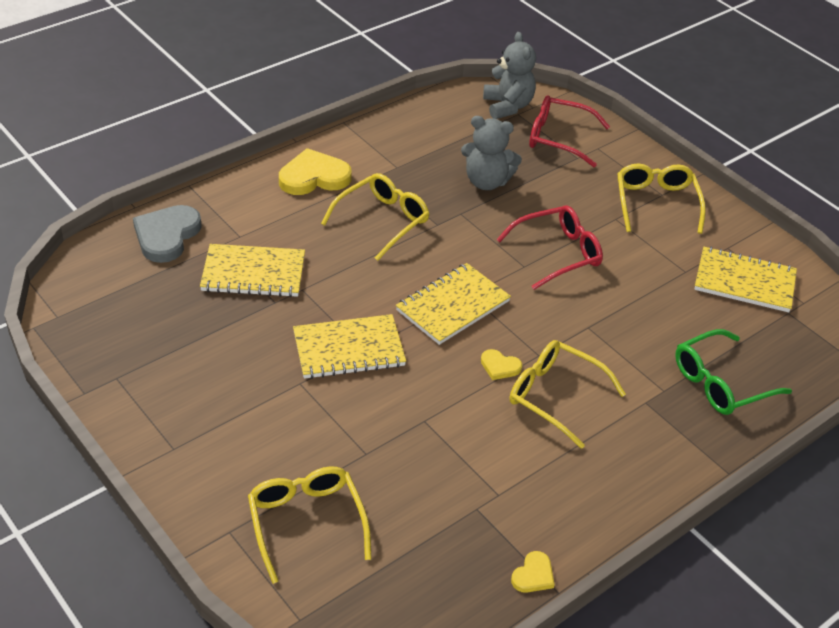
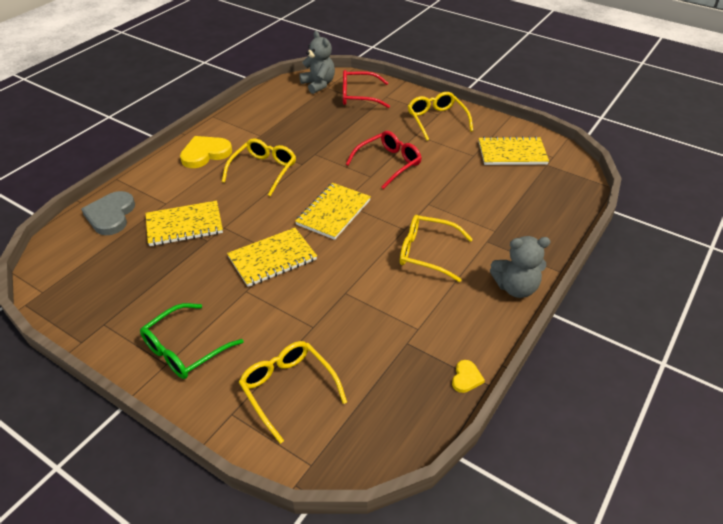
camera: 15 degrees left, 0 degrees up
(486, 182) = (324, 131): grey teddy bear -> grey teddy bear (516, 288)
(500, 366) = (381, 243): yellow heart -> none
(720, 383) = (527, 217): green glasses -> green glasses (184, 350)

